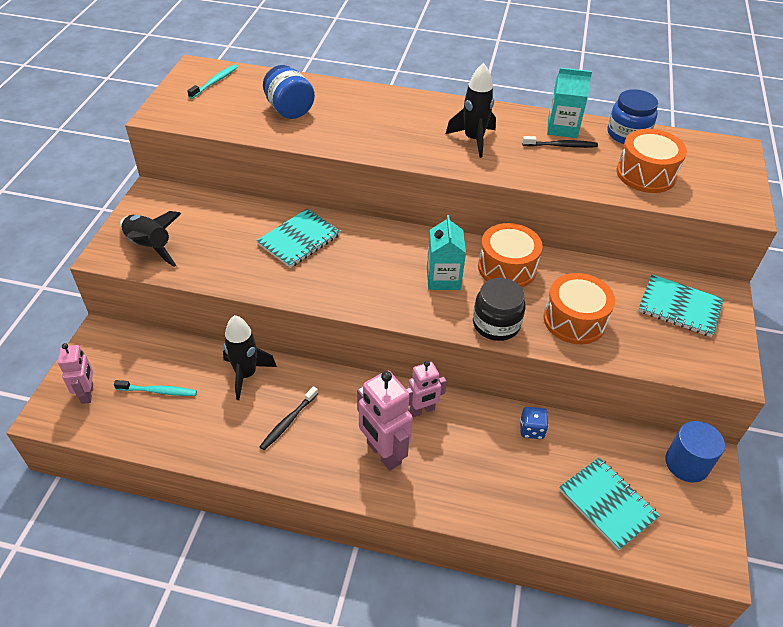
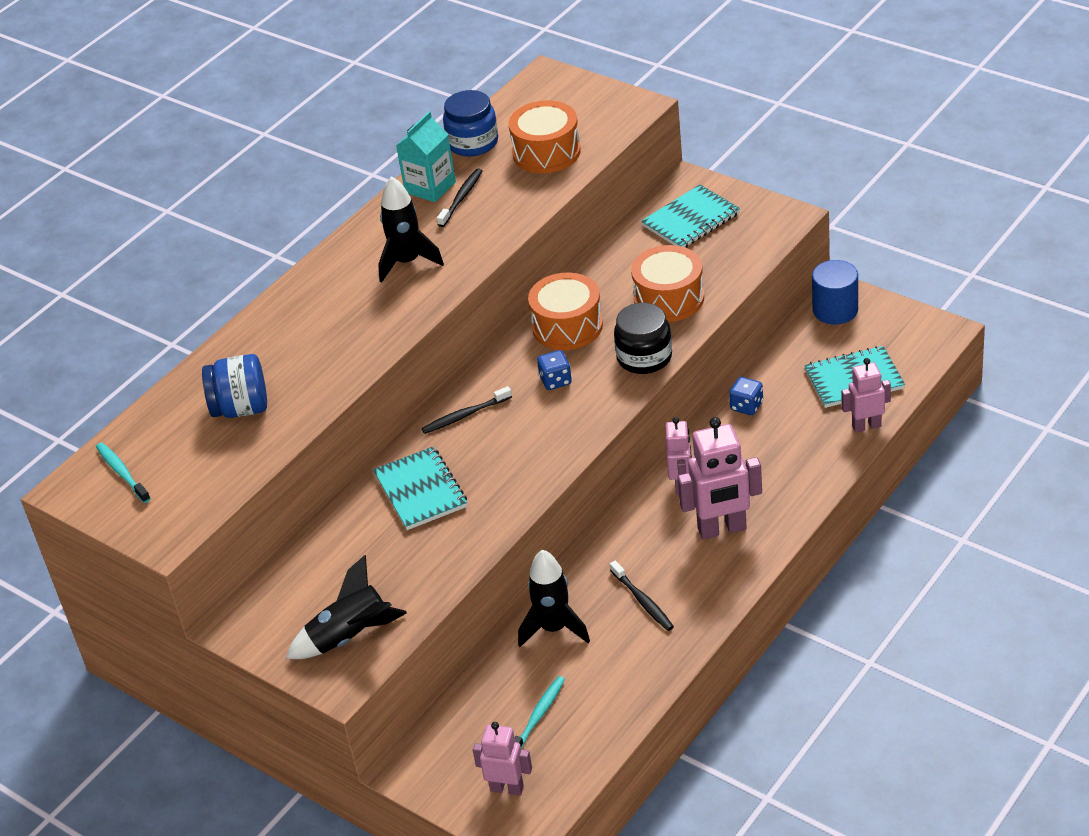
camera: 60 degrees left, 5 degrees down
(384, 240) = (465, 415): none -> black toothbrush
(443, 278) = (555, 381): turquoise carton -> blue dice
(553, 531) = (866, 426): none -> pink robot

